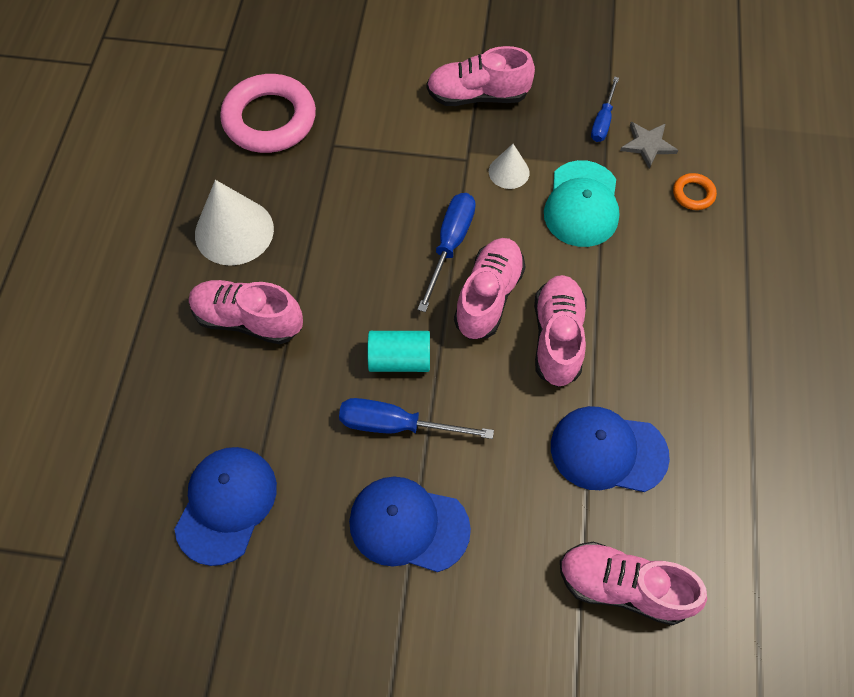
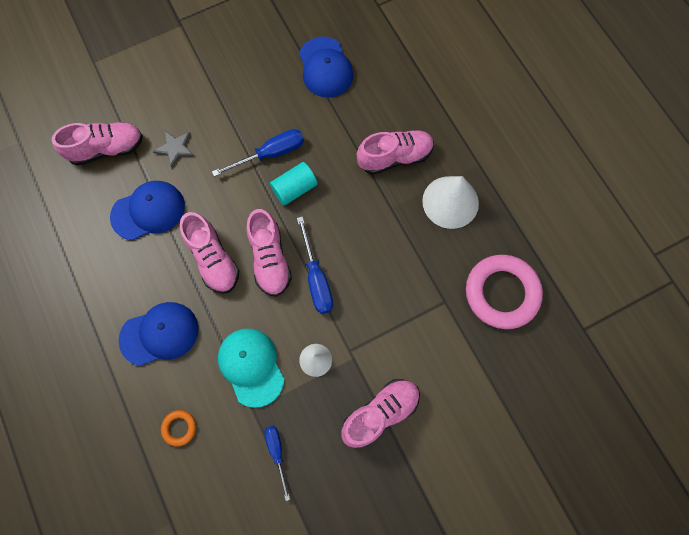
camera: 145 degrees right, 10 degrees up
(408, 525) = (230, 112): blue cap -> blue cap (159, 334)
(647, 145) = (232, 452): grey star -> grey star (175, 148)

